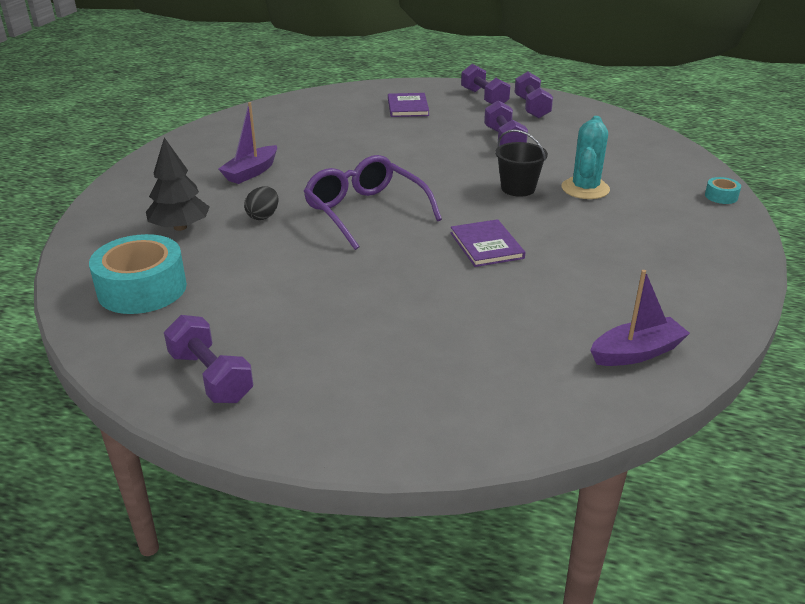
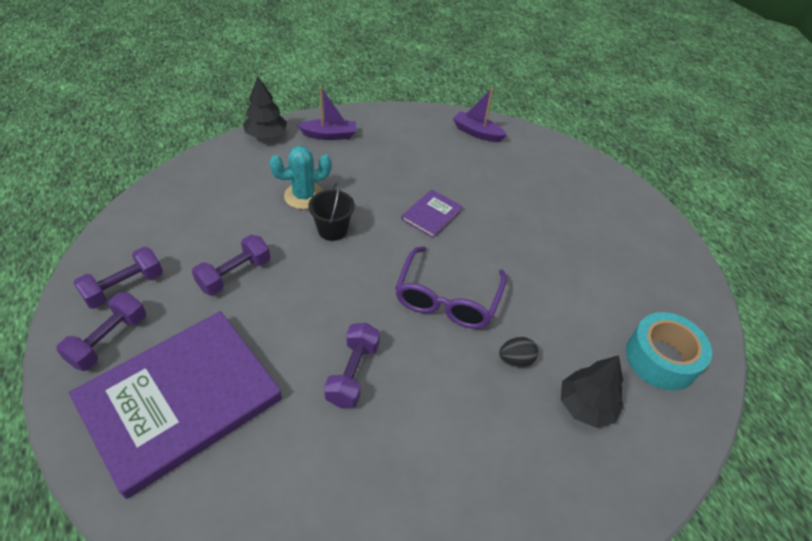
camera: 130 degrees left, 15 degrees up
(211, 377) = (667, 263): purple dumbbell -> purple dumbbell (353, 373)
(251, 172) = (457, 433): purple boat -> purple boat (329, 135)
(408, 107) = (180, 400): purple book -> purple book, size x2.35
(721, 196) = (266, 135): turquoise tape -> black tree

